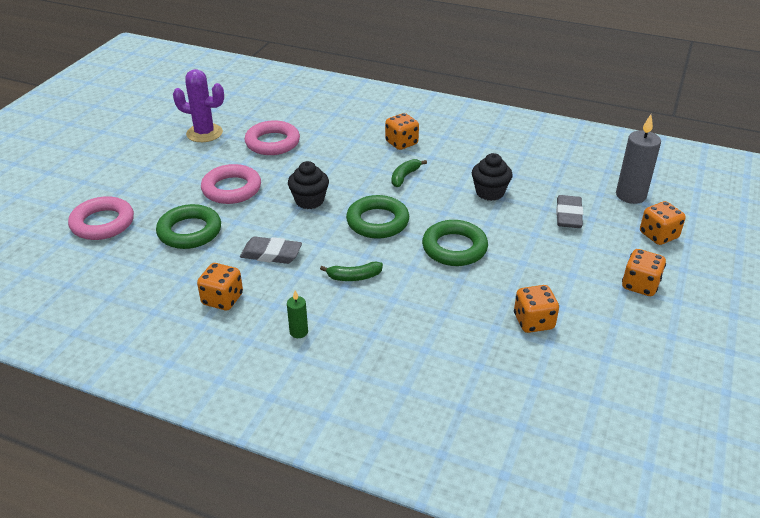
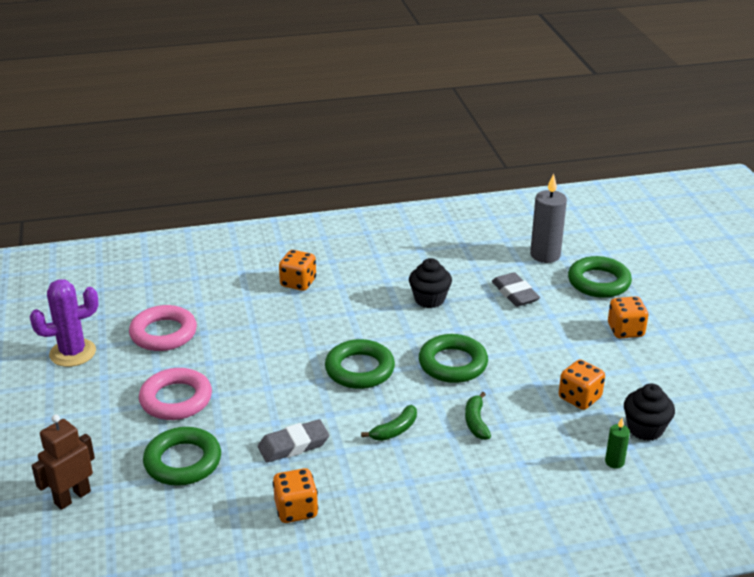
camera: 35 degrees left, 5 degrees down
(102, 223) = (72, 497): pink ring -> brown robot
(298, 332) = (401, 503): green candle -> green candle (614, 462)
(309, 201) = (271, 377): black cupcake -> black cupcake (645, 429)
(404, 177) = (337, 315): green banana -> green banana (476, 422)
(658, 235) = (598, 282): orange dice -> green ring

